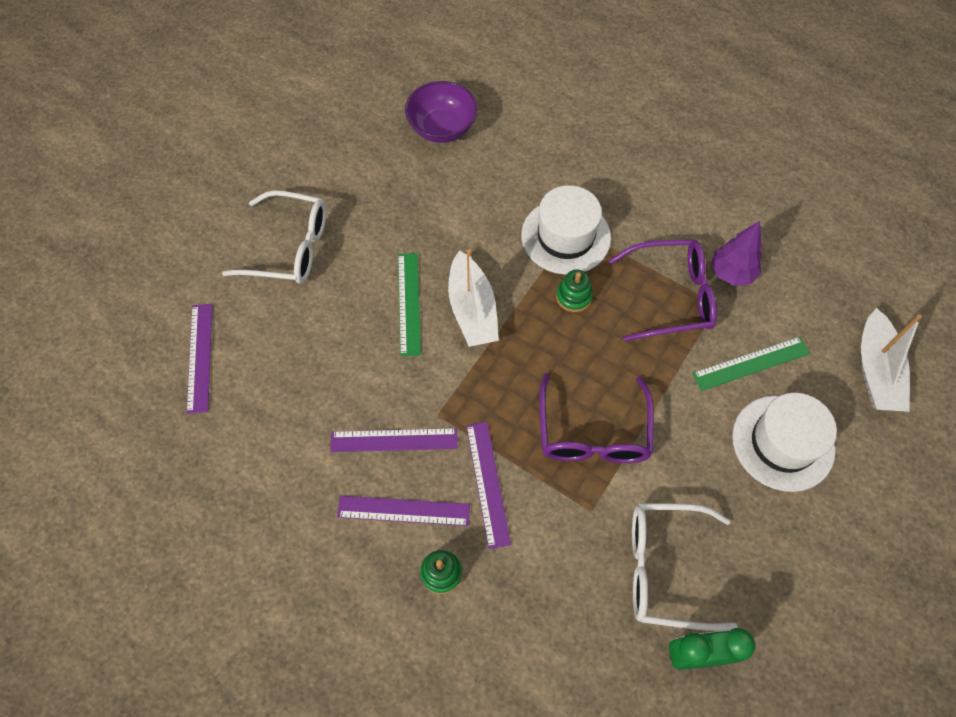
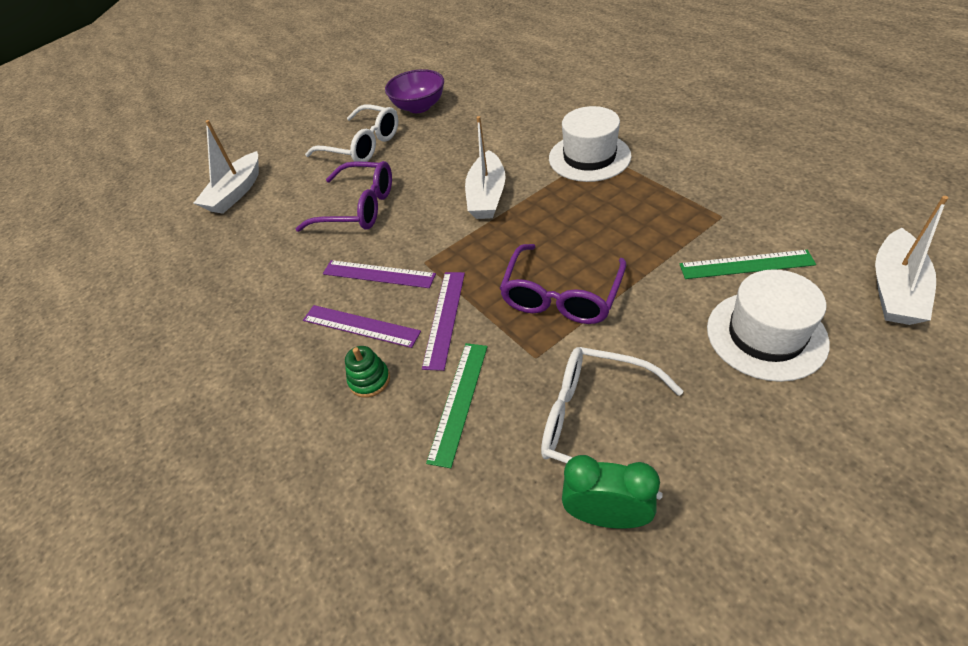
camera: 25 degrees right, 15 degrees down
(157, 347) = (236, 192): none -> white boat
(200, 357) = (262, 201): purple ruler -> none
(409, 303) = (436, 186): green ruler -> green ruler (459, 401)
(442, 128) = (513, 88): purple bowl -> purple bowl (419, 107)
(573, 297) = (581, 196): green stacking toy -> none
(671, 296) = (675, 206): purple glasses -> purple glasses (358, 208)
(731, 273) = (743, 195): purple tree -> none

